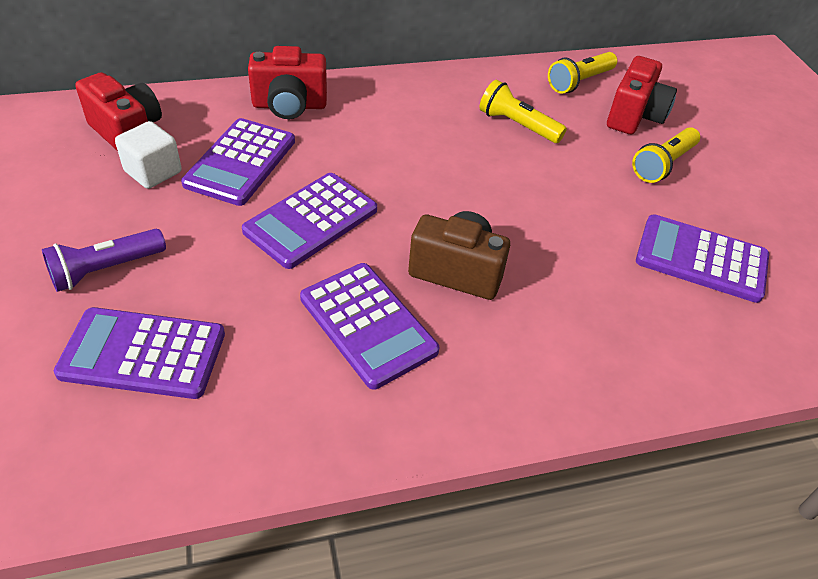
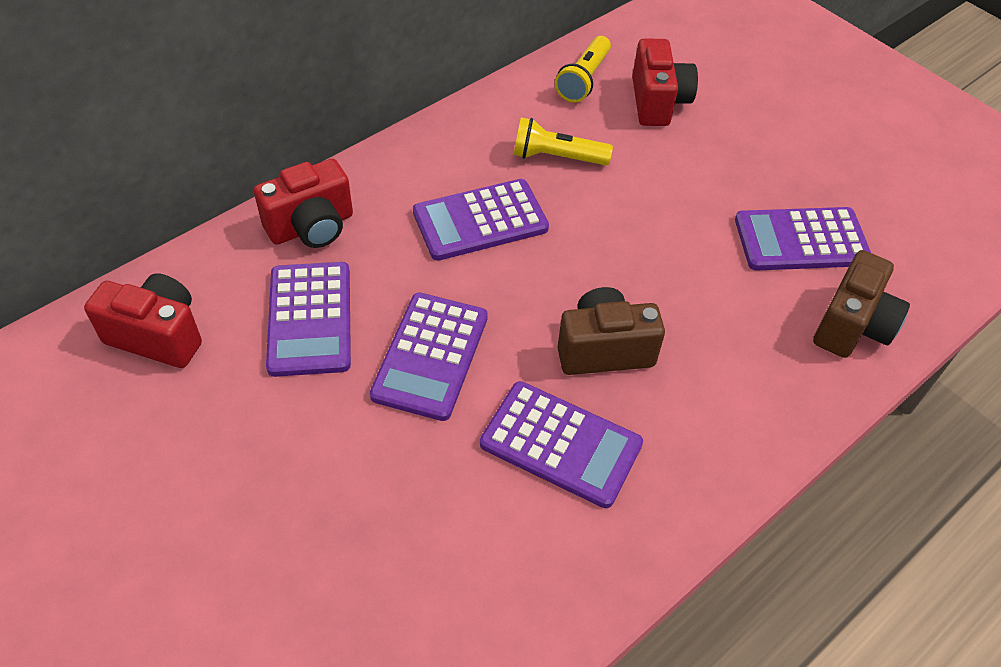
camera: 25 degrees left, 5 degrees up
(105, 269) = (262, 508): purple flashlight -> none
(143, 353) = (372, 579): purple calculator -> purple calculator (480, 220)
(153, 172) = (224, 371): white cube -> none
(663, 164) = (713, 149): yellow flashlight -> none
(707, 344) = (852, 326): none -> brown camera

